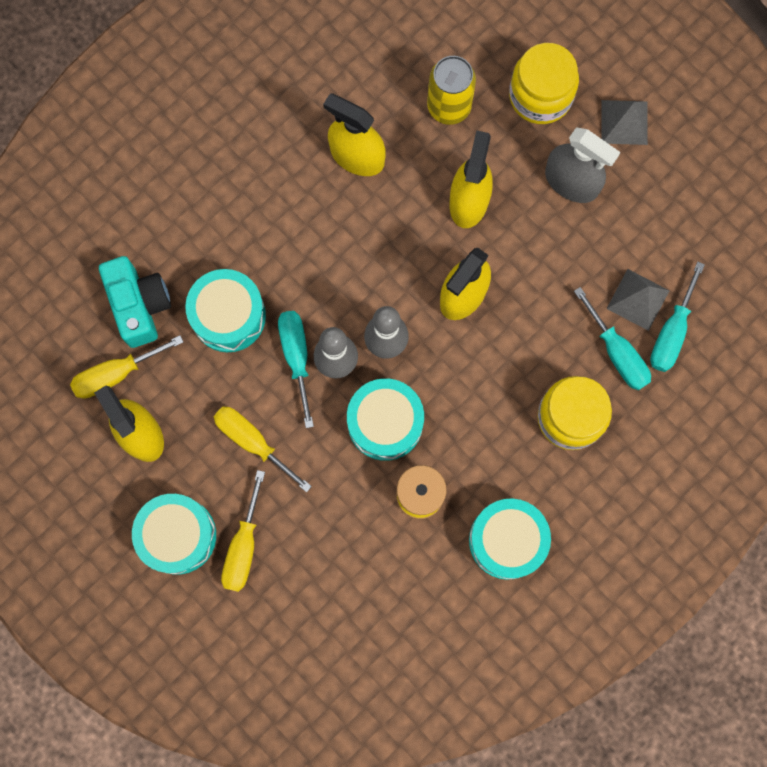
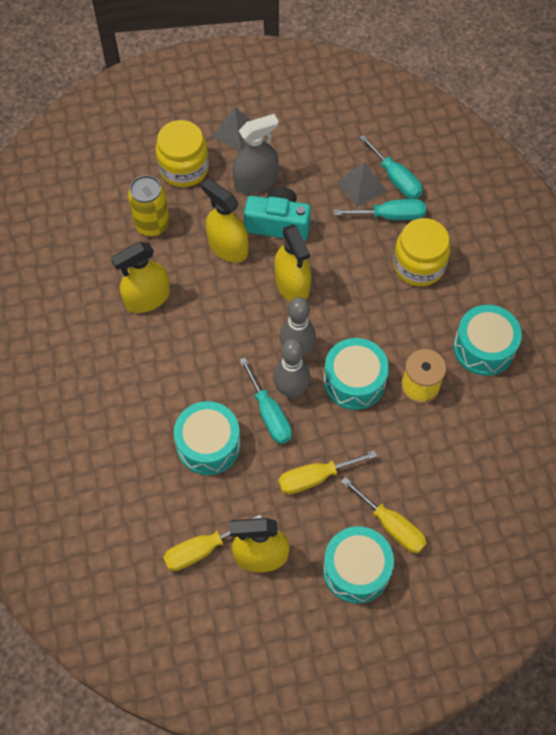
camera: 60 degrees left, 15 degrees down
(116, 374) = (202, 549): yellow screwdriver -> yellow screwdriver turned 60 degrees clockwise
(139, 305) = (159, 504): turquoise camera -> turquoise camera (278, 224)
(296, 357) = (269, 414): turquoise screwdriver -> turquoise screwdriver turned 135 degrees counterclockwise

